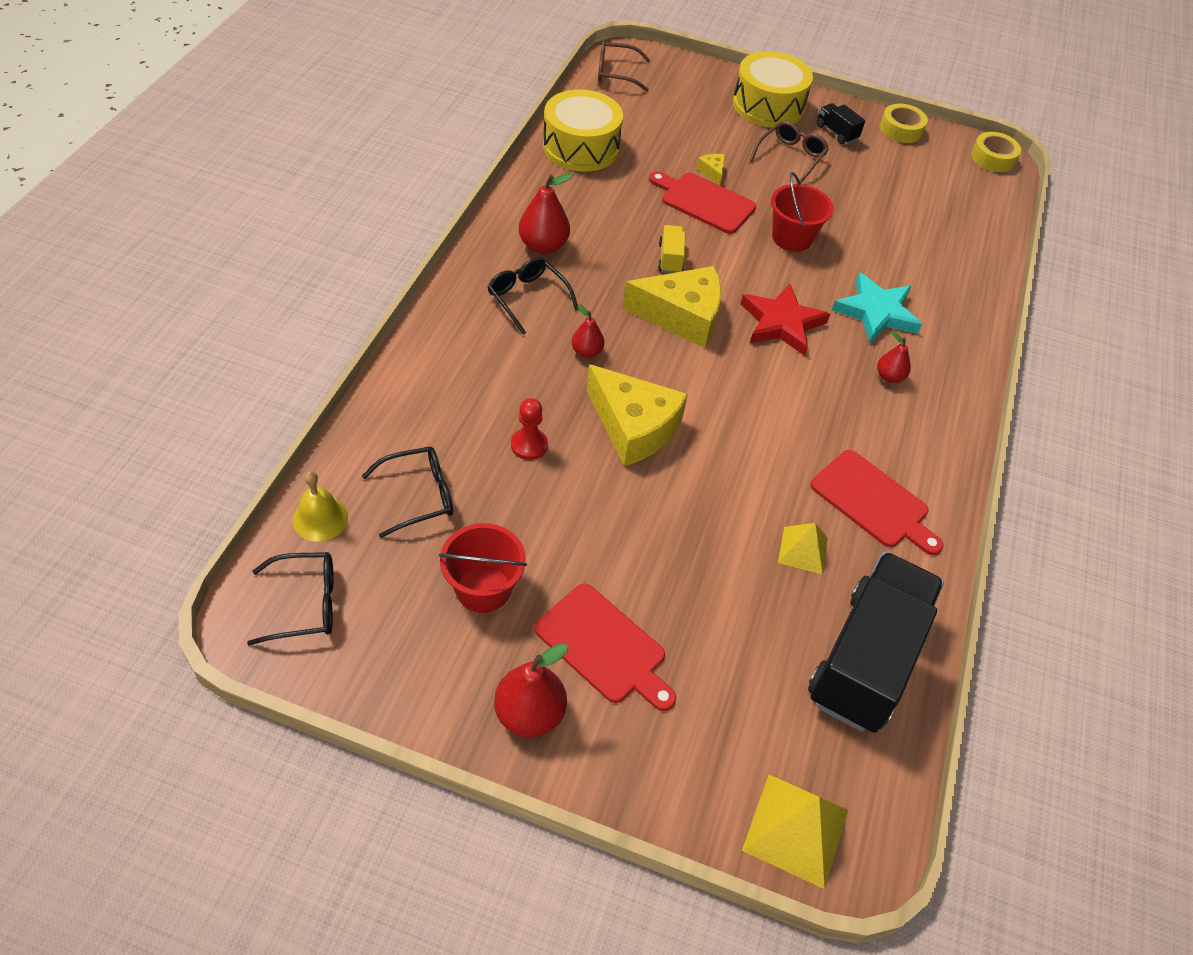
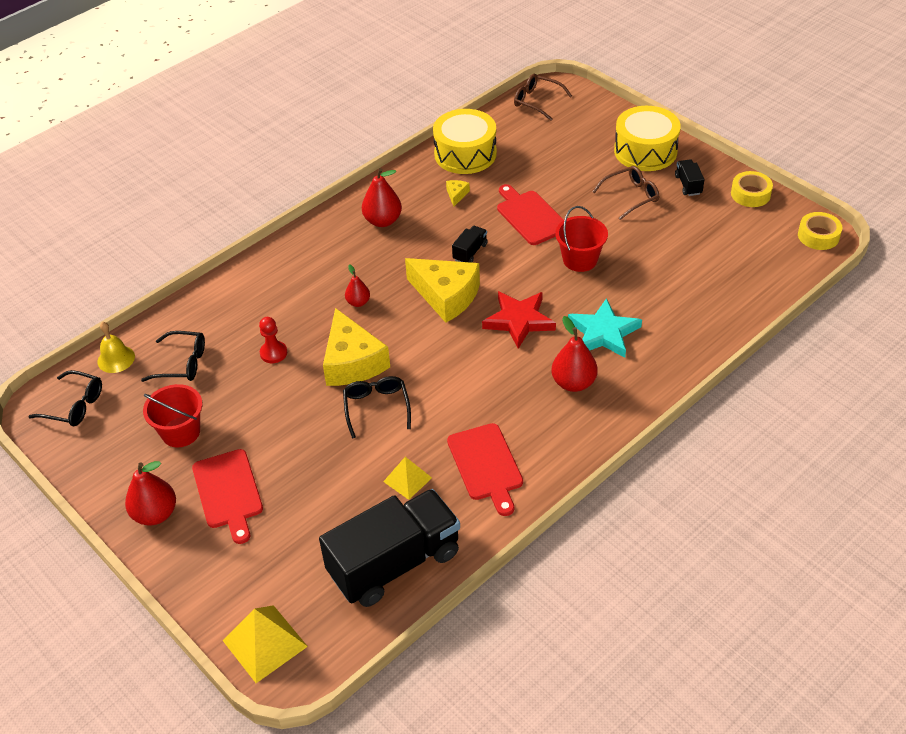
camera: 35 degrees right, 5 degrees down
(527, 298) = (344, 255): black glasses -> black glasses (376, 407)
(670, 258) = (470, 252): yellow truck -> black truck
(712, 172) = (555, 194): yellow cheese -> yellow cheese (456, 195)
(889, 377) = (573, 383): red pear -> red pear, size x1.69

